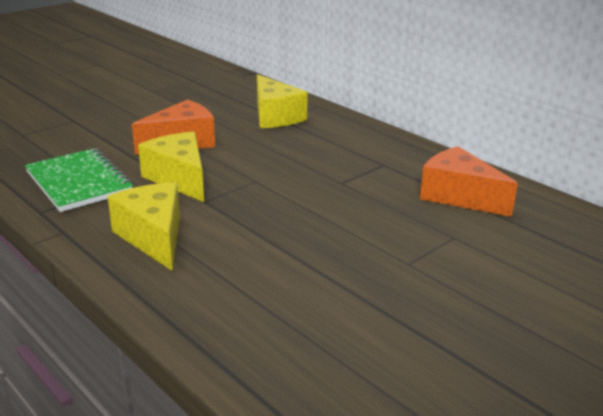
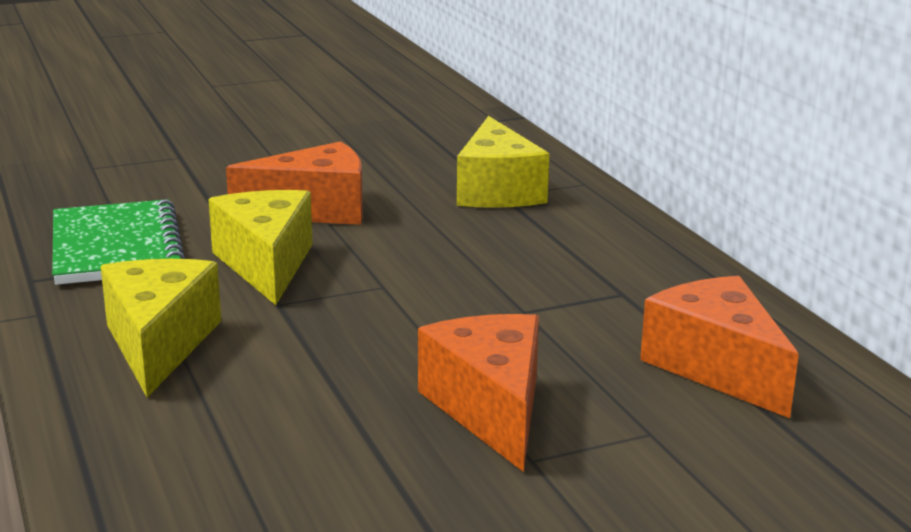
camera: 20 degrees right, 5 degrees down
(366, 240) = (490, 409): none -> orange cheese

